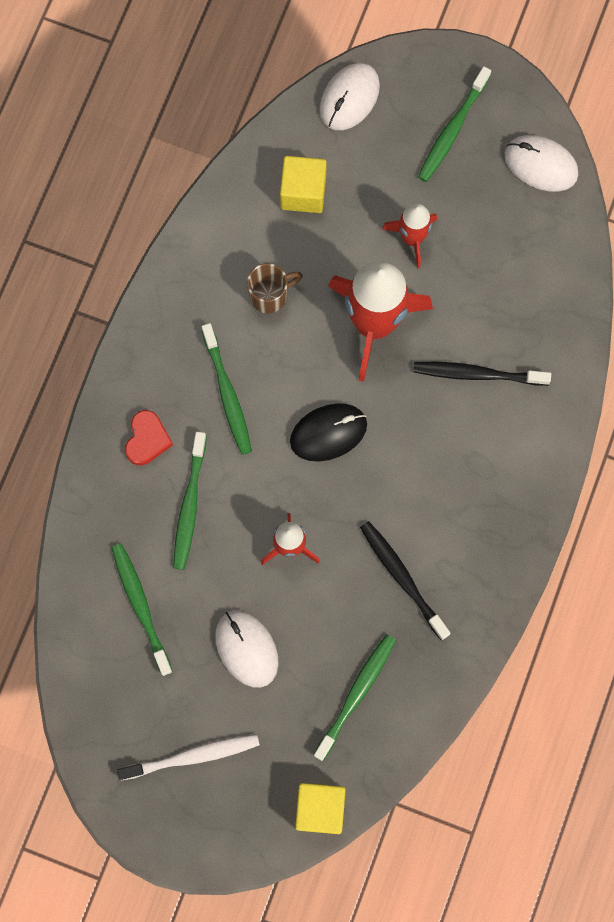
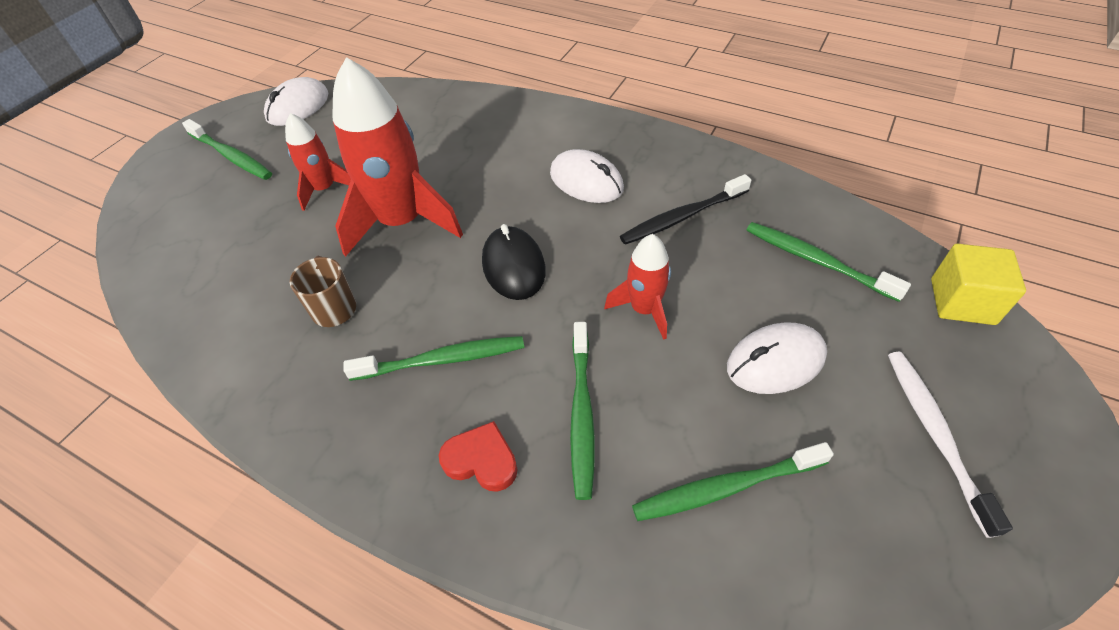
camera: 80 degrees left, 25 degrees down
(189, 505) = (582, 413): green toothbrush -> green toothbrush turned 75 degrees clockwise
(303, 192) = (228, 271): yellow cube -> none
(349, 98) = (148, 226): white mouse -> white mouse (586, 181)
(478, 374) = (479, 153): black toothbrush -> none

